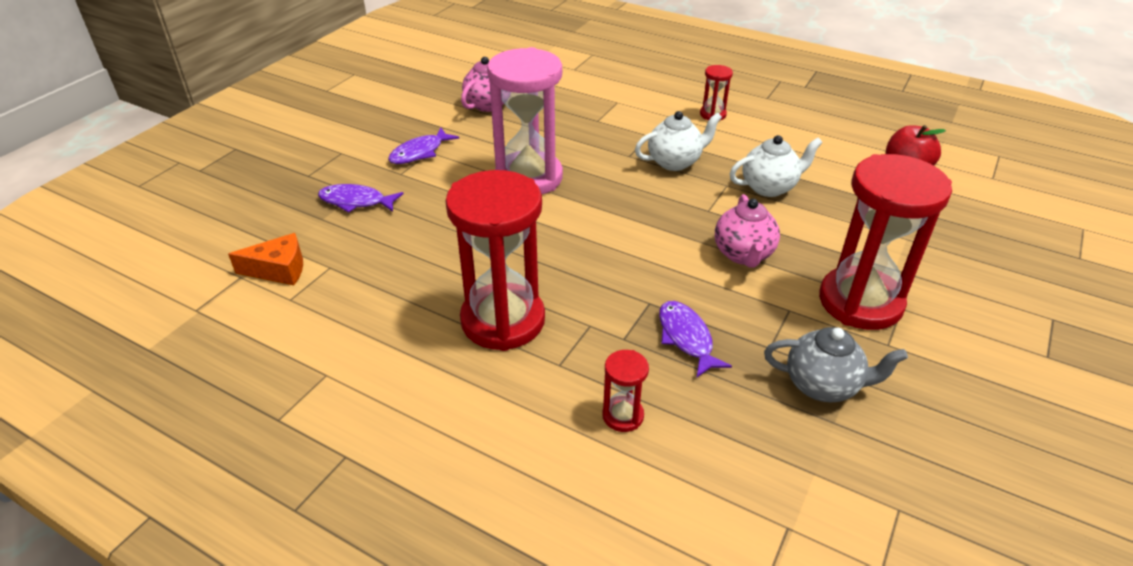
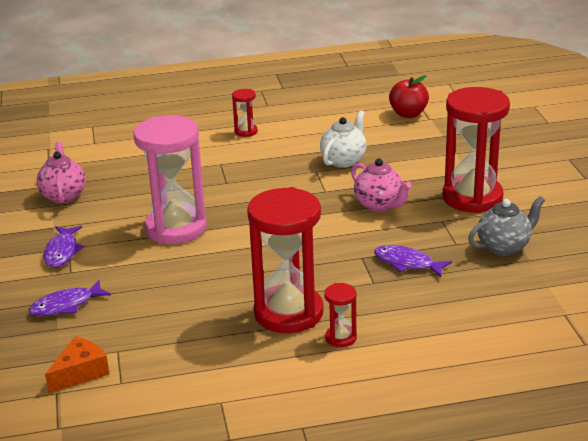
camera: 40 degrees left, 10 degrees down
(623, 416) = (426, 317): red hourglass -> red hourglass (341, 338)
(675, 162) = (263, 172): white teapot -> none

